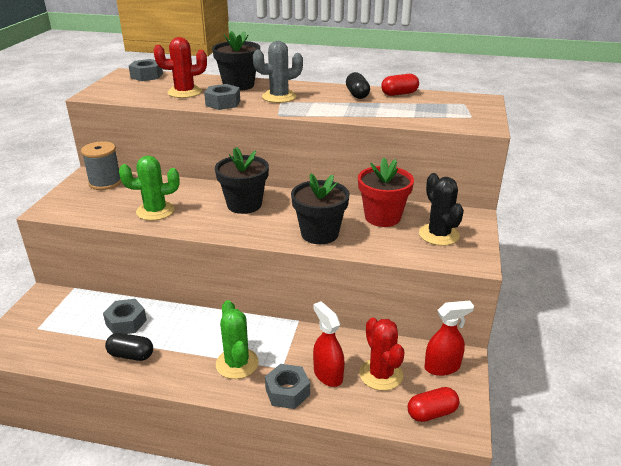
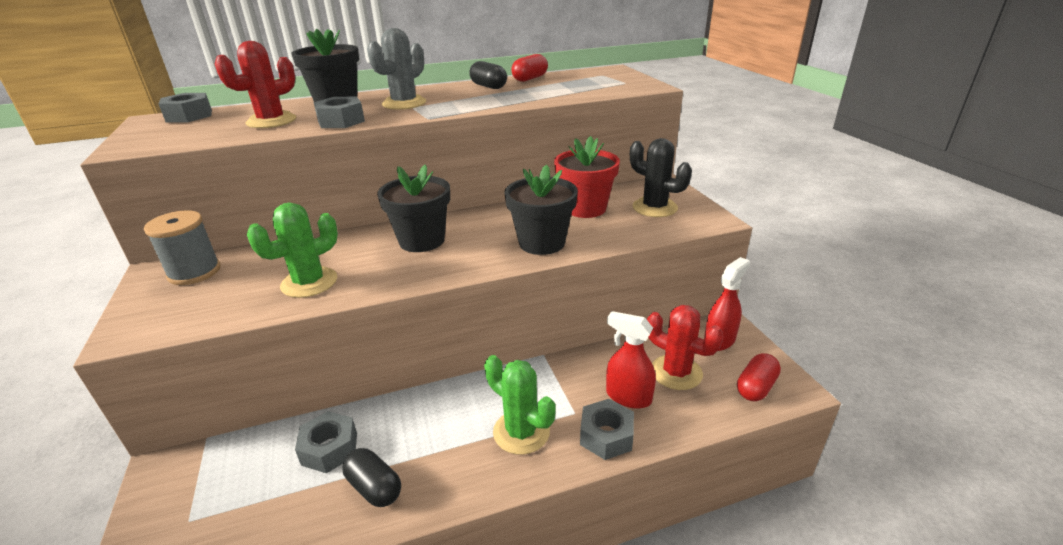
camera: 30 degrees left, 0 degrees up
(131, 355) = (374, 487): black capsule -> black capsule turned 60 degrees clockwise

